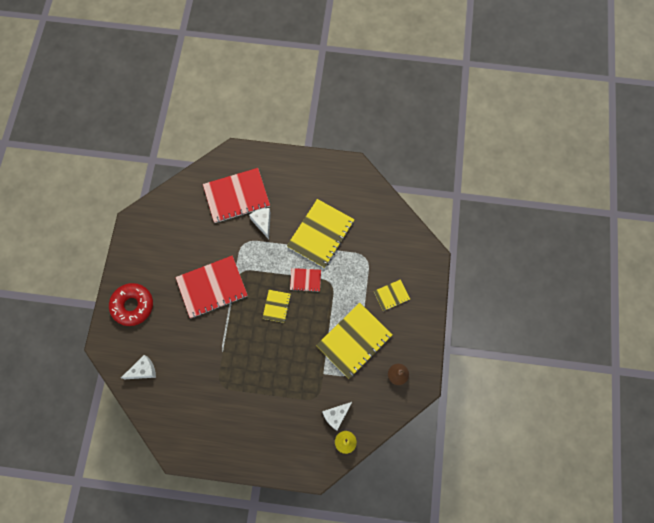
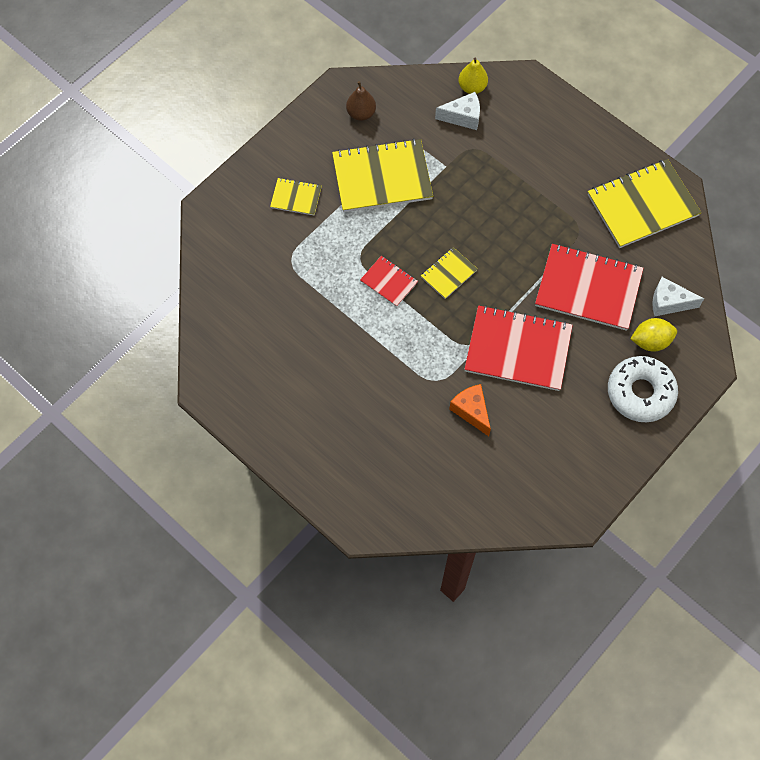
camera: 145 degrees left, 5 degrees down
(133, 305) = (640, 392): red donut -> white donut
(142, 339) = (650, 341): none -> yellow lemon
(216, 239) = (471, 411): none -> orange cheese
(236, 196) = (402, 454): red notebook -> red notebook (588, 288)
(263, 223) = (391, 392): white cheese -> none
(321, 234) = (324, 326): yellow notebook -> yellow notebook (642, 205)

